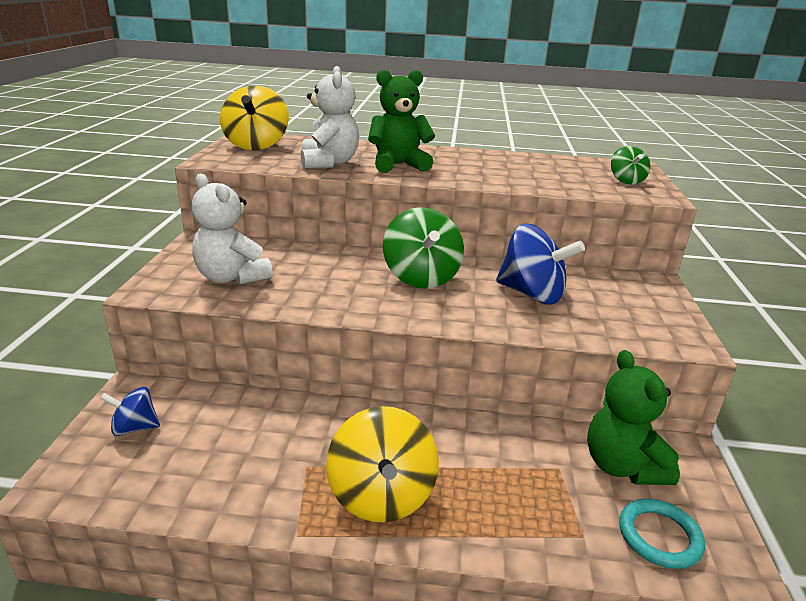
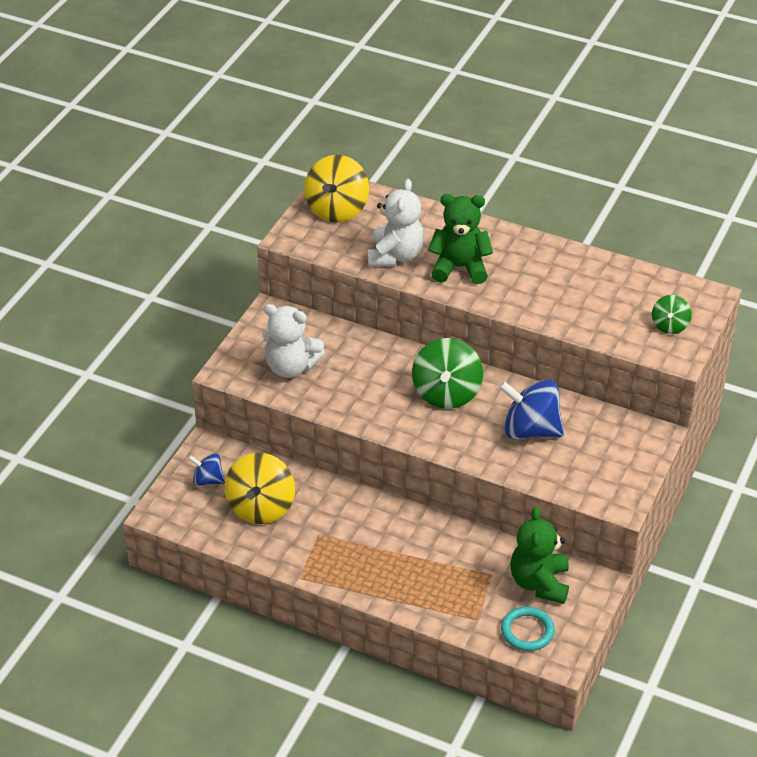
camera: 20 degrees right, 15 degrees up
(231, 277) = (290, 367): white teddy bear -> white teddy bear turned 45 degrees counterclockwise
(381, 495) = (360, 565): yellow spinning top -> yellow spinning top (261, 507)
(532, 294) = (530, 430): blue spinning top -> blue spinning top turned 150 degrees clockwise

